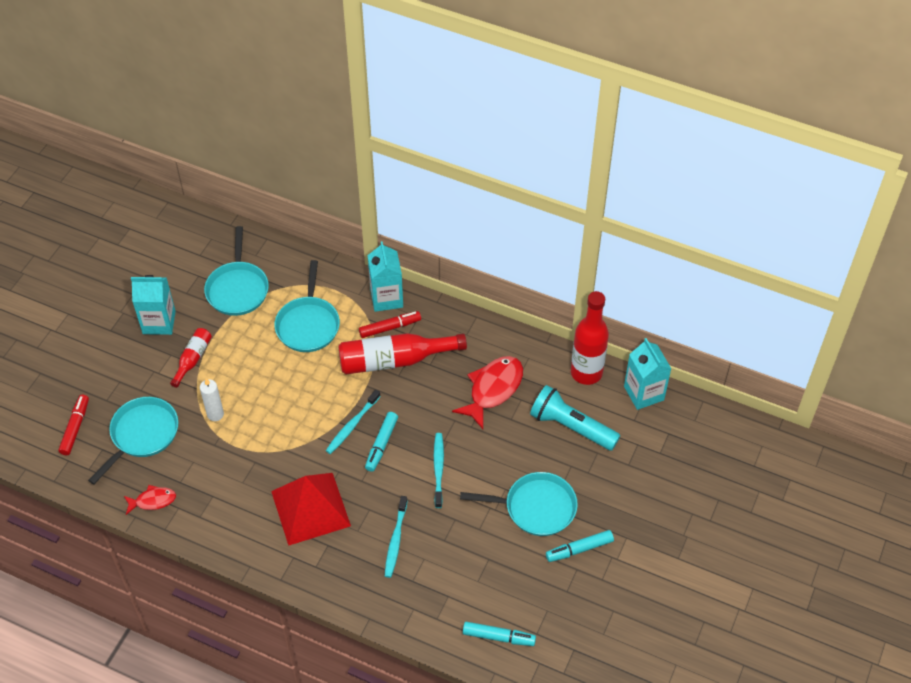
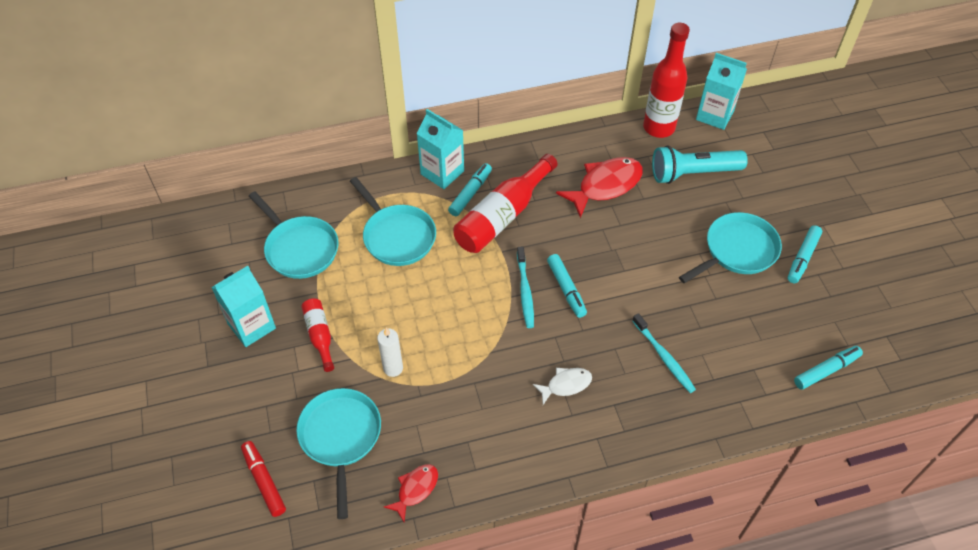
camera: 40 degrees left, 0 degrees up
(310, 508) = (566, 385): red pyramid -> white fish
(390, 327) = (470, 193): red marker -> turquoise marker
(438, 469) = (633, 275): turquoise toothbrush -> none
(493, 389) = (605, 186): red fish -> red fish turned 60 degrees clockwise

